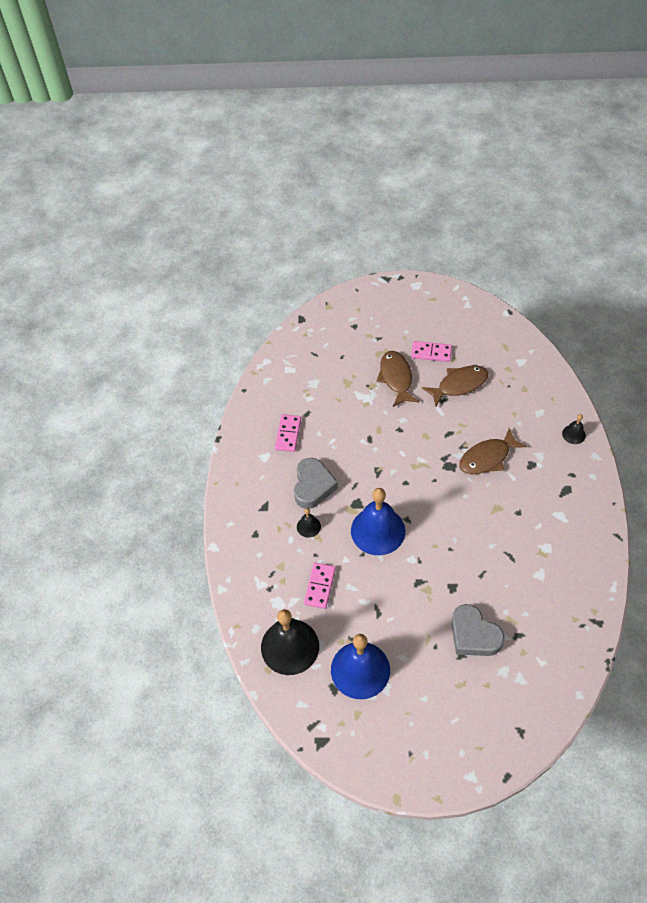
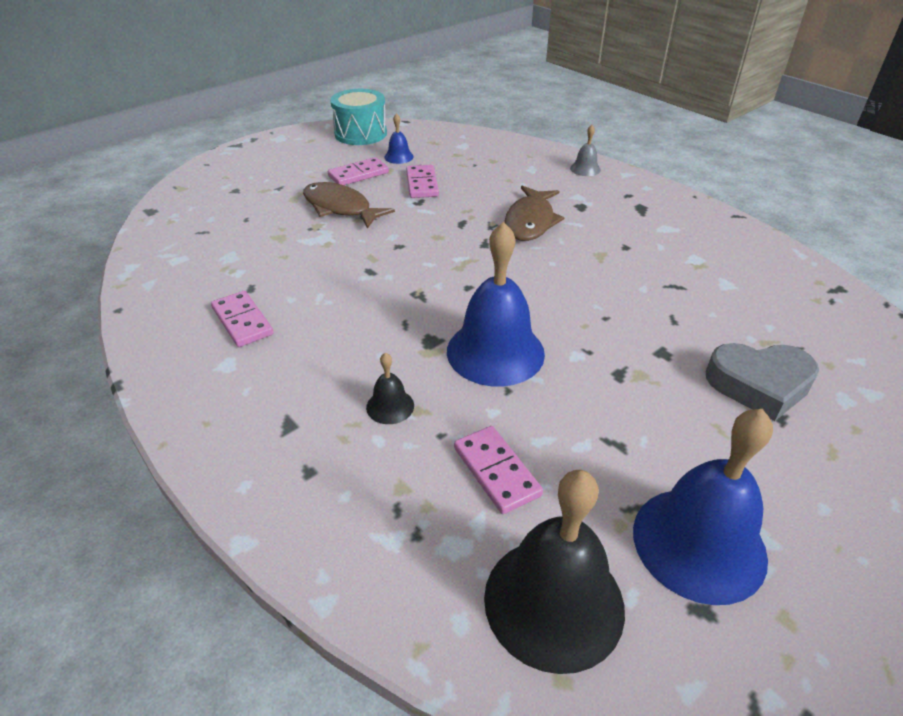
camera: 45 degrees left, 15 degrees down
(313, 486) = (344, 356): grey heart -> none
(459, 385) = (422, 184): brown fish -> pink domino
(468, 310) = (360, 134): none -> turquoise drum
(470, 349) = (399, 157): none -> blue bell
(573, 434) = (585, 169): black bell -> grey bell

